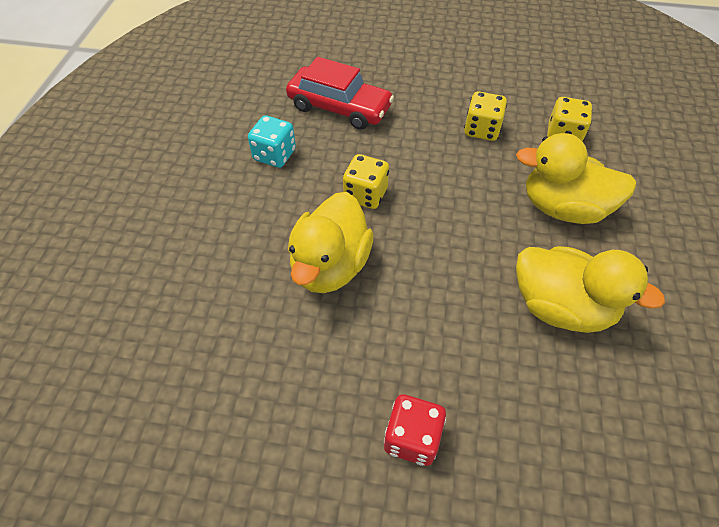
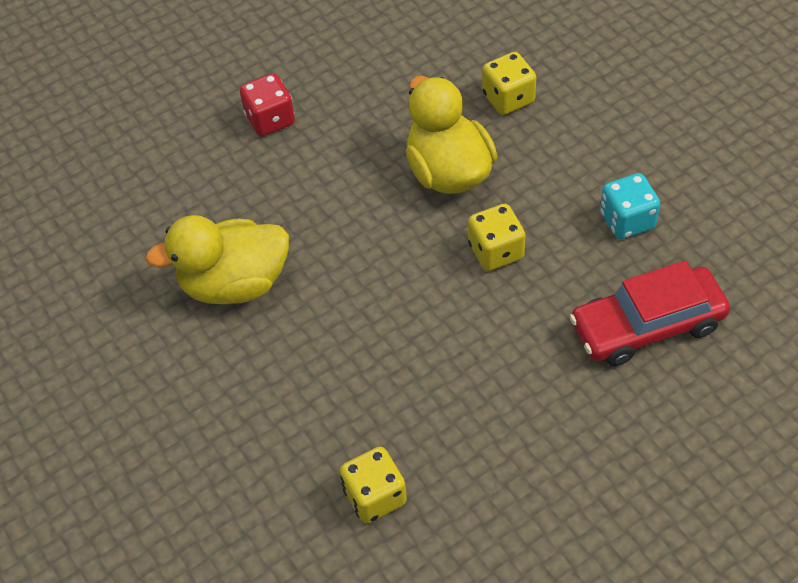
camera: 140 degrees right, 0 degrees up
(481, 130) = (469, 425): yellow dice -> yellow dice (508, 98)
(563, 208) = (302, 388): yellow duck -> none

